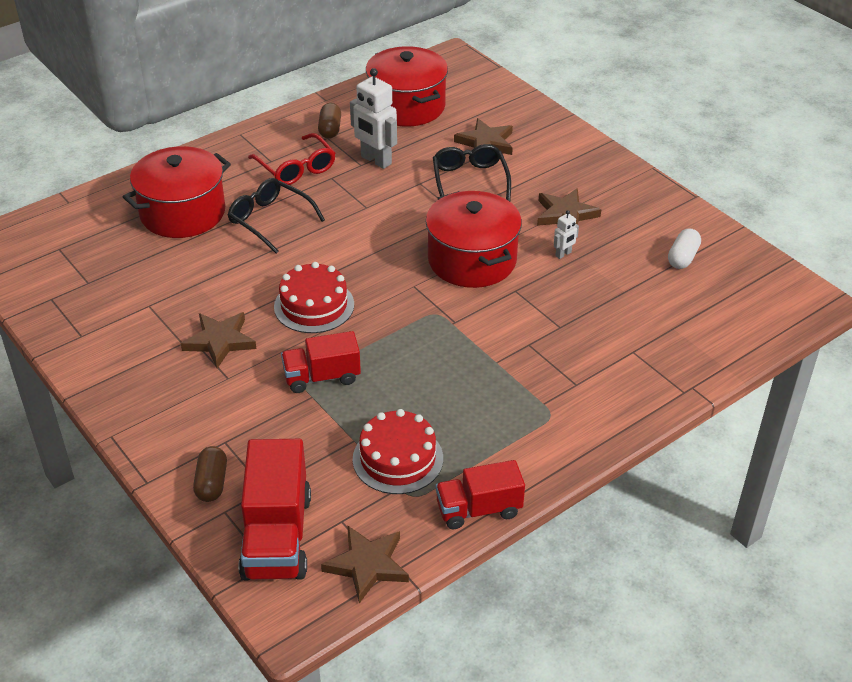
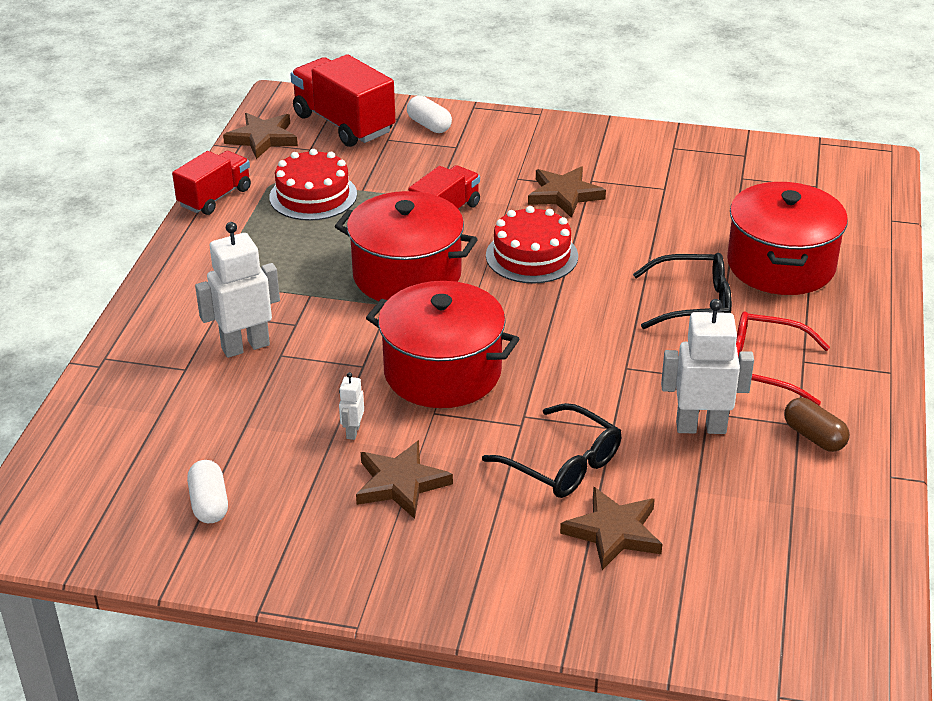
camera: 140 degrees right, 5 degrees down
(212, 483) = (429, 125): brown capsule -> white capsule
(407, 106) = (786, 529): red pot -> red pot (407, 275)
(578, 346) = (245, 346): none -> white robot

